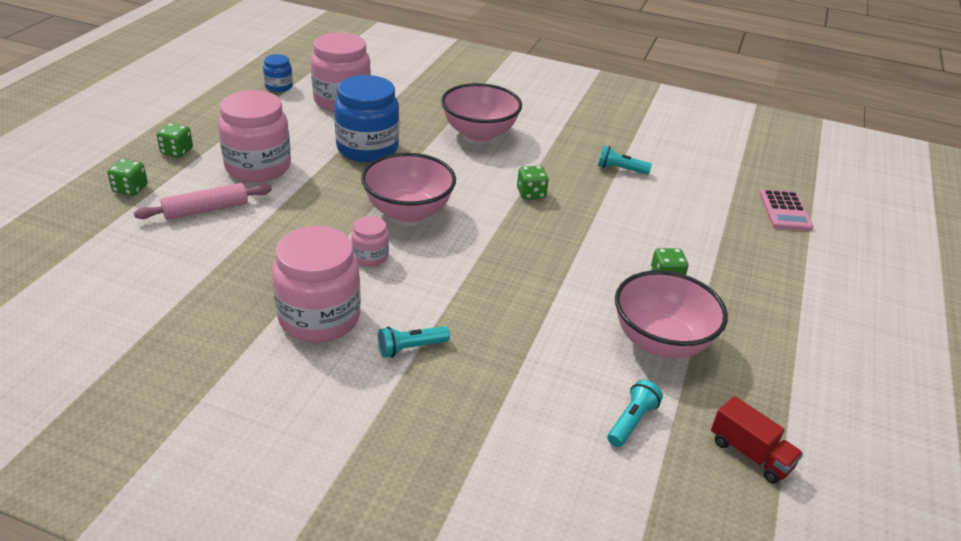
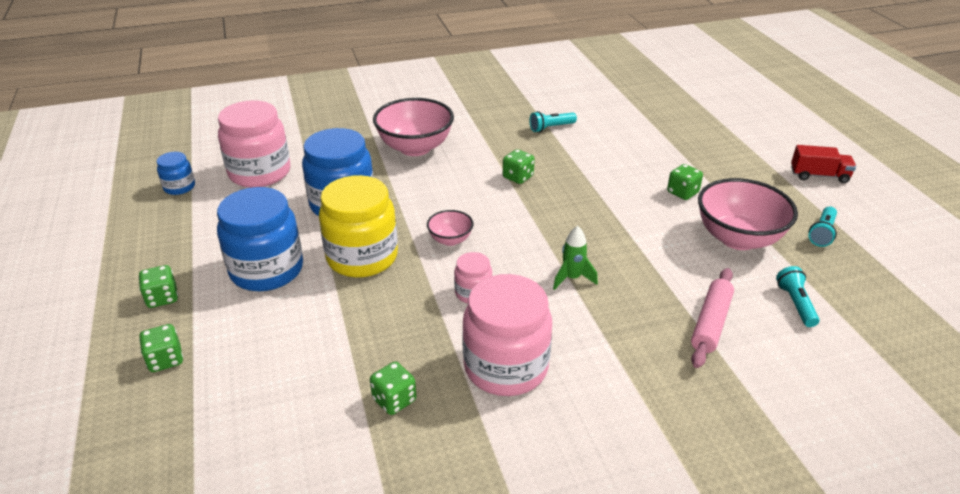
camera: 35 degrees left, 0 degrees up
(206, 209) = (273, 335): pink rolling pin -> pink rolling pin (710, 323)
(219, 292) = (394, 400): none -> green dice
(258, 167) = (267, 270): pink jar -> blue jar
(329, 191) = (362, 257): none -> yellow jar
(408, 212) = (450, 240): pink bowl -> pink bowl, size x0.50
(410, 348) = (603, 346): turquoise flashlight -> turquoise flashlight (822, 233)
(461, 289) = (572, 278): none -> green rocket
(750, 454) = (874, 281): red truck -> red truck (819, 175)
(785, 211) = (683, 108): pink calculator -> none

